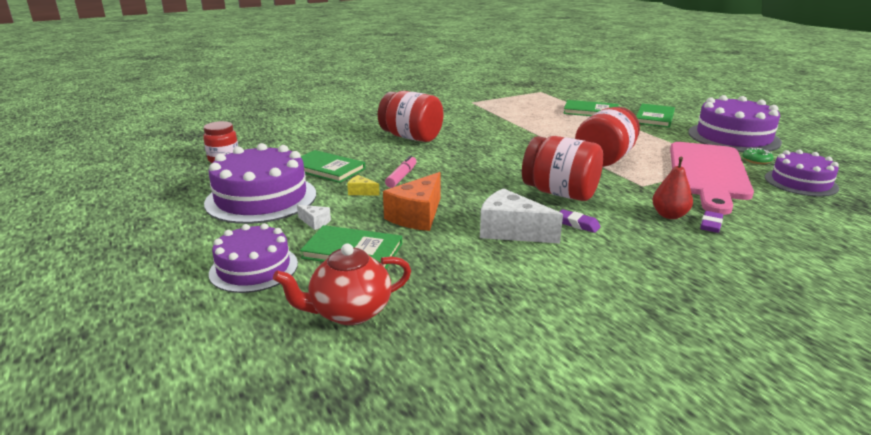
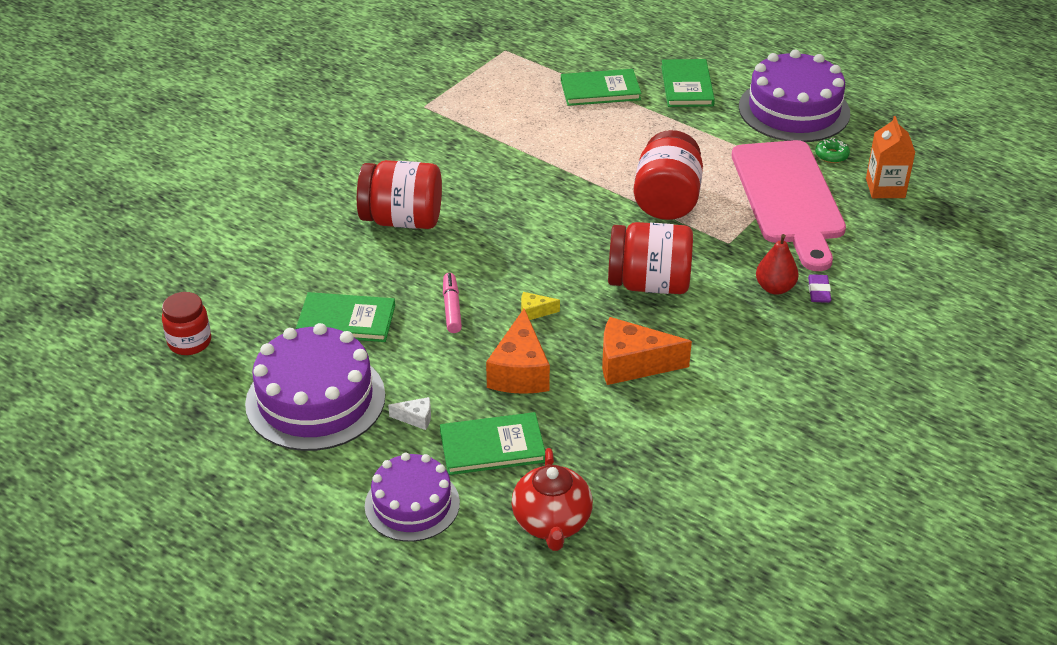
camera: 25 degrees left, 15 degrees up
(349, 312) = (552, 523): red teapot -> red teapot turned 45 degrees counterclockwise
(361, 192) = (425, 351): yellow cheese -> yellow cheese (534, 312)
(511, 231) = (632, 364): white cheese -> orange cheese
(577, 224) = (692, 332): purple eraser -> none
(800, 182) = (885, 188): purple cake -> orange carton

